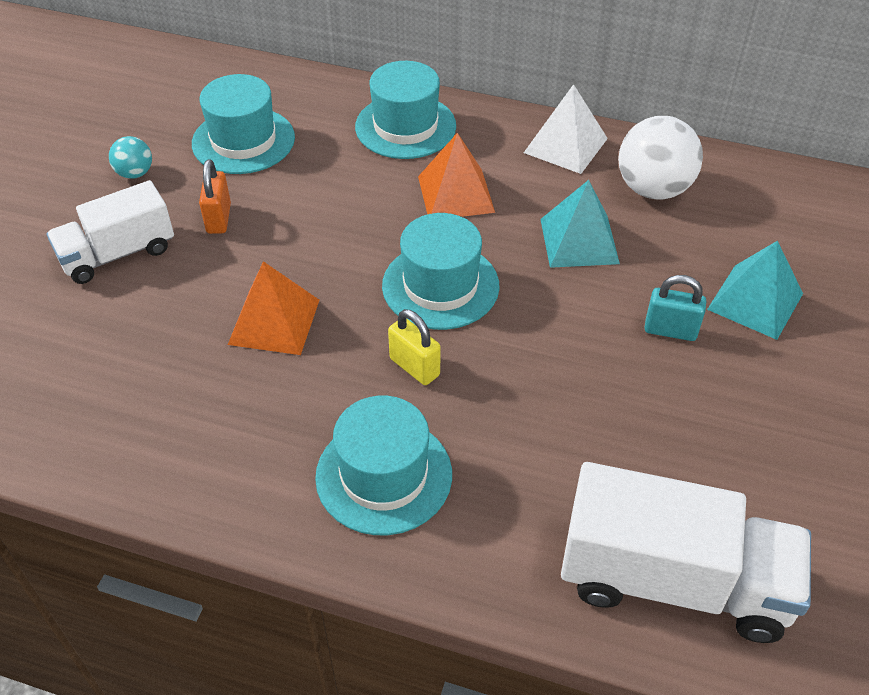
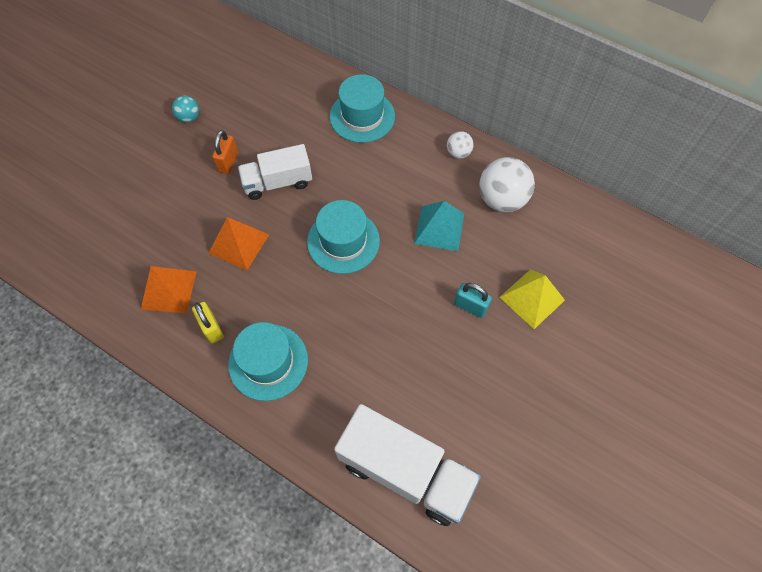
camera: 15 degrees right, 15 degrees up
(118, 254) = (164, 175): white truck -> white truck (278, 182)
(243, 141) = (259, 106): turquoise hat -> none
(414, 367) = (309, 294): yellow padlock -> yellow padlock (211, 328)
(456, 194) = (375, 175): orange pyramid -> orange pyramid (169, 290)
(565, 145) = (458, 153): white pyramid -> white ball
(755, 301) = (532, 298): turquoise pyramid -> yellow pyramid

